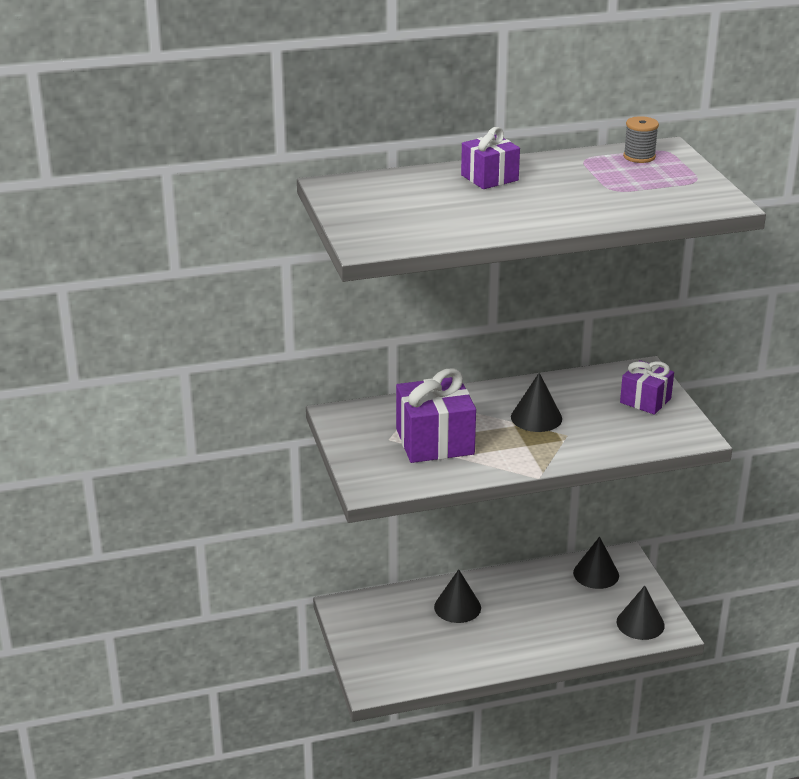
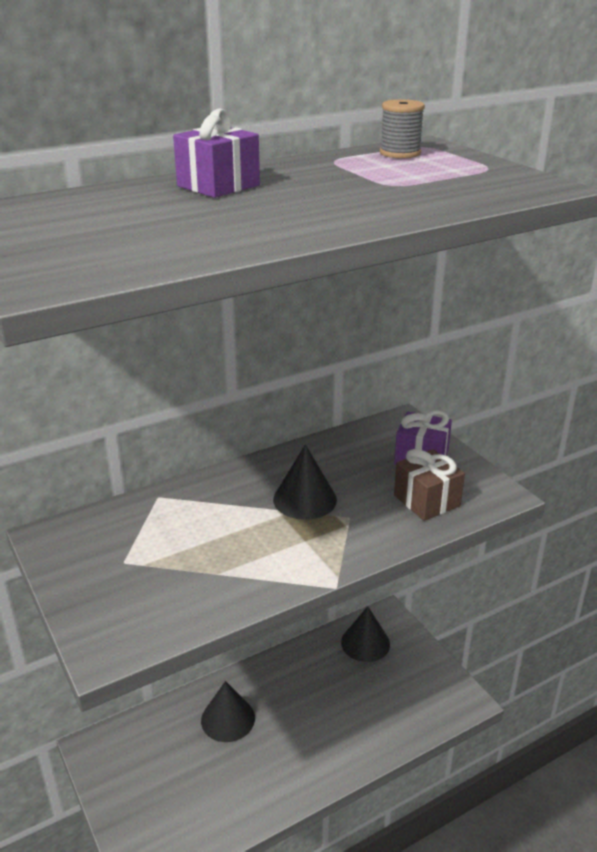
camera: 15 degrees left, 0 degrees up
(435, 441) = (186, 555): purple gift -> none
(634, 432) = (427, 500): none -> brown gift
(640, 623) = (430, 698): black cone -> none

